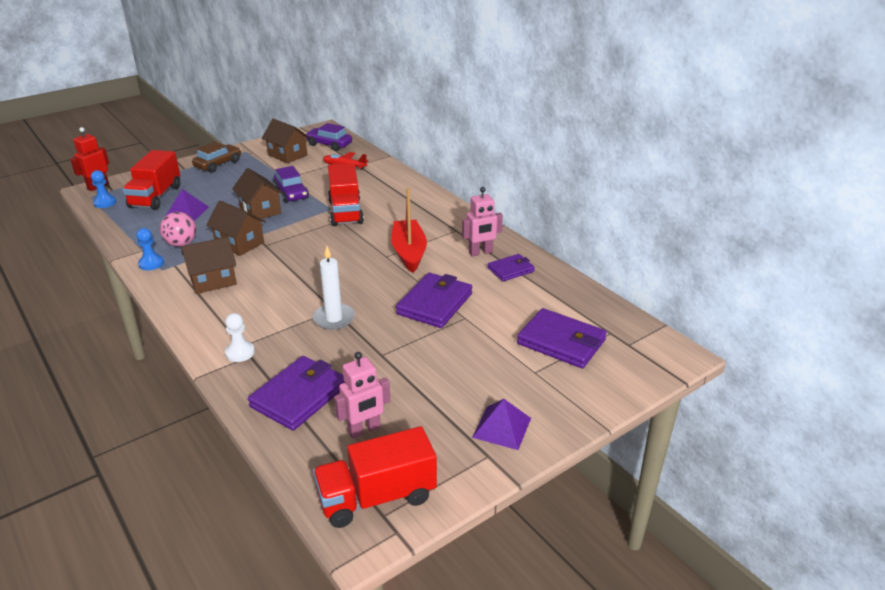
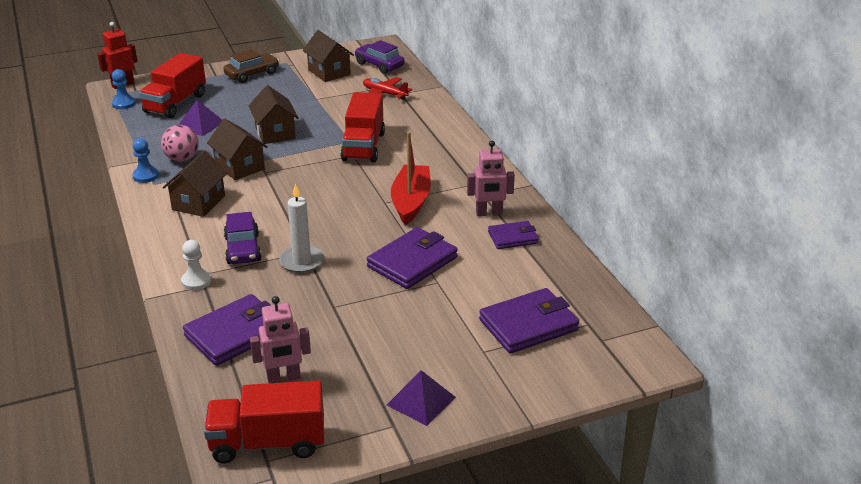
camera: 15 degrees right, 0 degrees up
(213, 280) = (198, 202): brown house -> brown house turned 60 degrees counterclockwise
(291, 193) = (315, 117): purple car -> purple car (243, 249)
(561, 342) = (528, 325): purple wallet -> purple wallet turned 75 degrees counterclockwise

